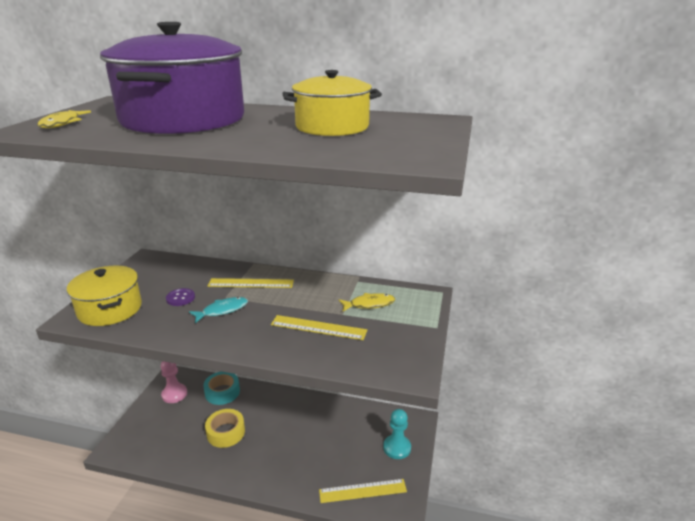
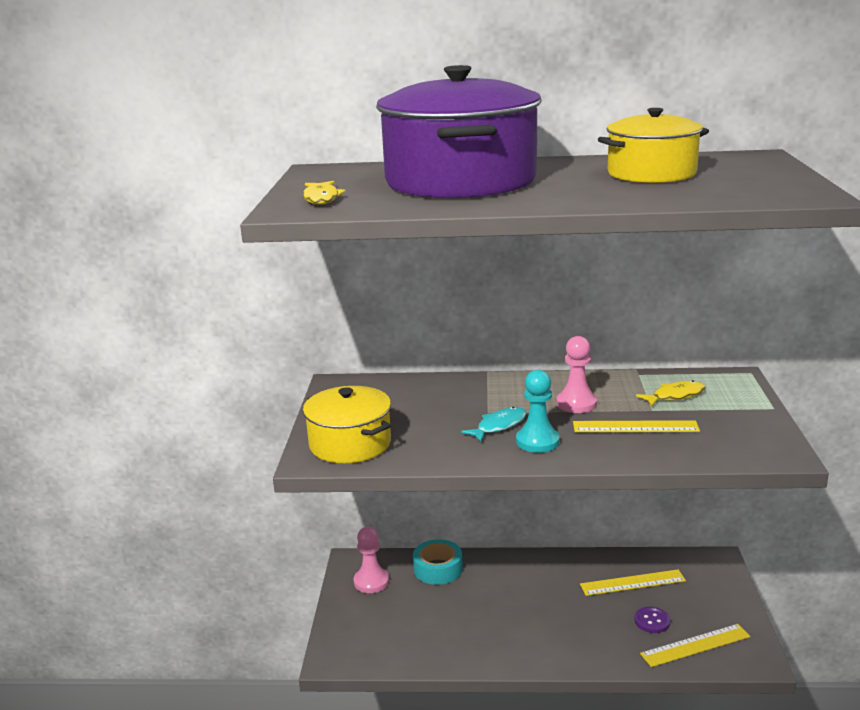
camera: 10 degrees left, 5 degrees down
(180, 298) = (431, 420): purple button -> purple button (652, 621)
(226, 432) = (475, 613): yellow tape -> none
(251, 283) = (506, 393): yellow ruler -> yellow ruler (632, 583)
(292, 300) = (576, 403): none -> pink pawn
(397, 448) = (710, 593): turquoise pawn -> turquoise pawn (537, 441)

